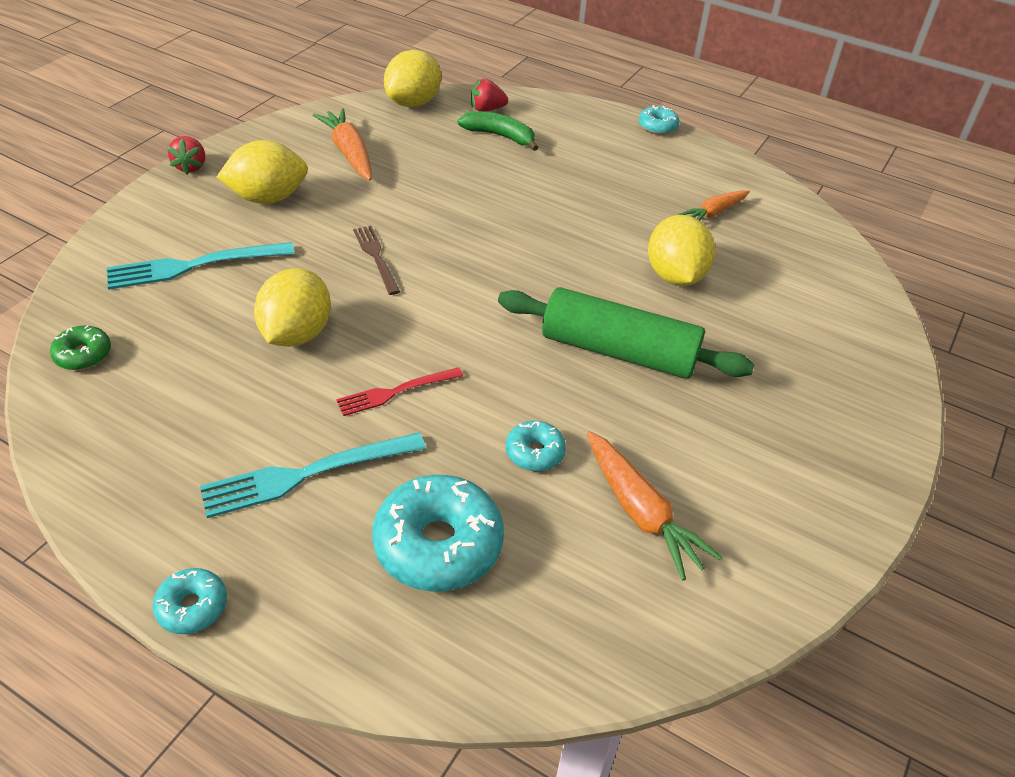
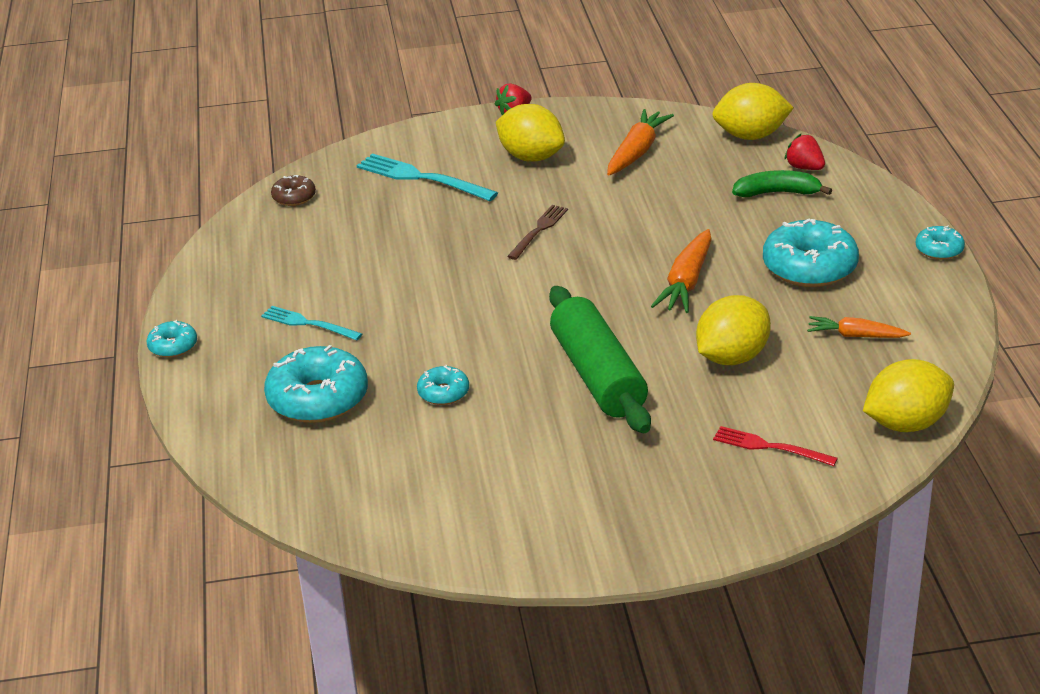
camera: 55 degrees right, 10 degrees down
(83, 355) = (294, 197): green donut -> brown donut
(296, 334) = (417, 249): yellow lemon -> yellow lemon (906, 424)
(304, 475) = (307, 323): turquoise fork -> turquoise fork, size x0.63
(394, 392) = (420, 313): red fork -> red fork (768, 447)
(500, 136) = (777, 193): green banana -> green banana turned 75 degrees counterclockwise
(608, 180) = (809, 267): none -> turquoise donut
(641, 513) = (448, 461): orange carrot -> orange carrot (686, 282)

